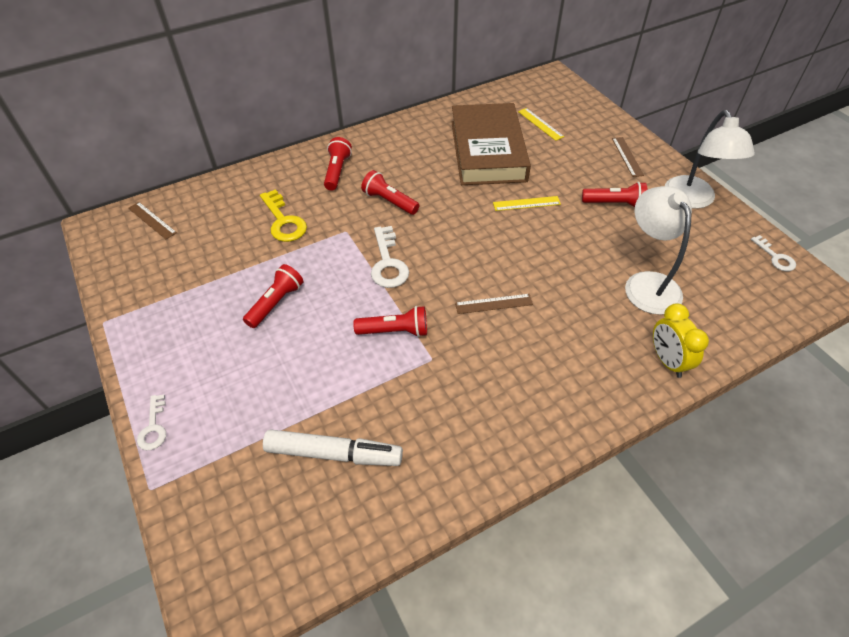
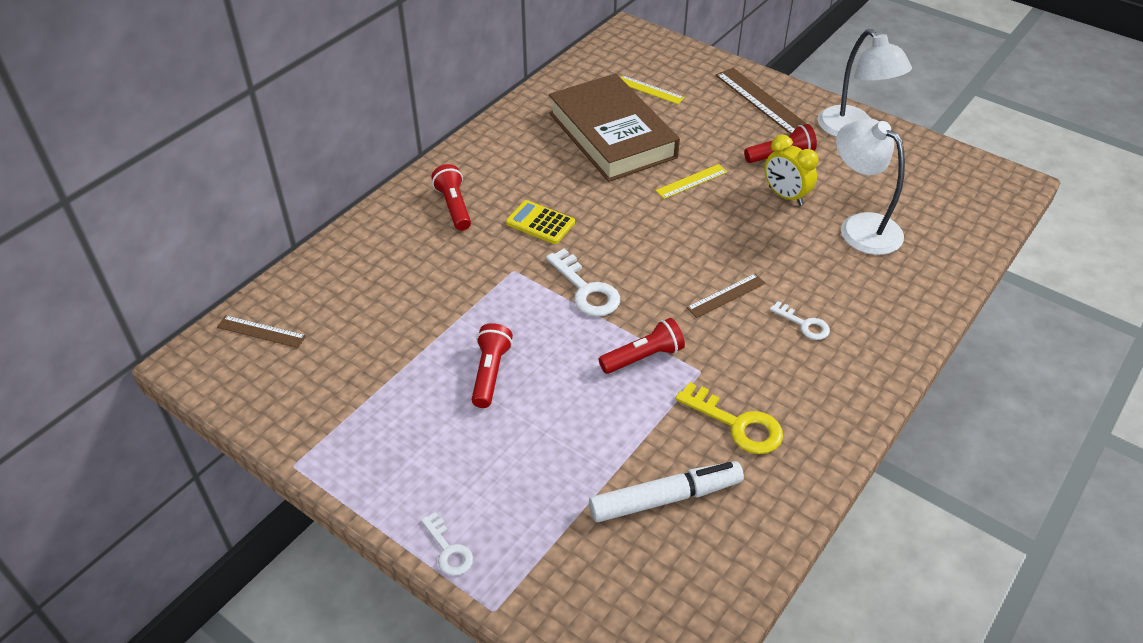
camera: 25 degrees left, 5 degrees down
(283, 221) = (431, 282): yellow key -> yellow key (737, 424)
(389, 201) = (540, 223): red flashlight -> yellow calculator
(627, 156) = (762, 102): brown ruler -> brown ruler, size x1.73
(667, 361) = (922, 294): yellow clock -> yellow clock (785, 196)
(775, 257) = (959, 164): white key -> white key (804, 324)

